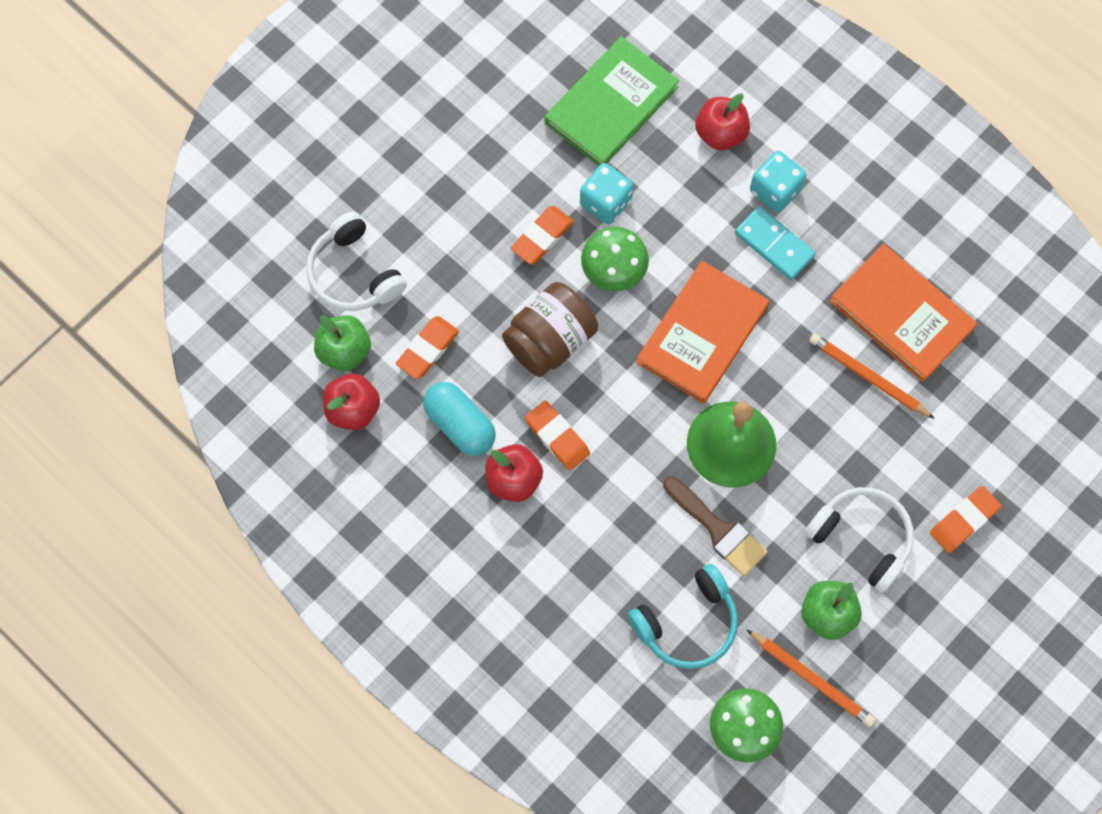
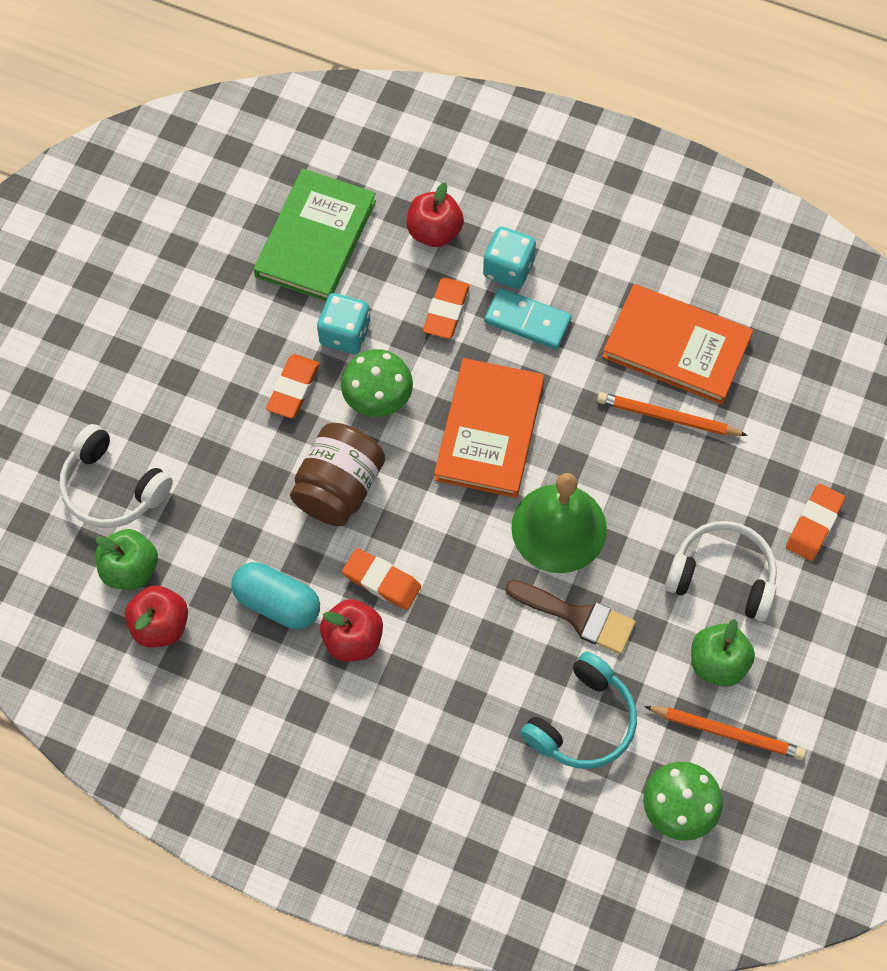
camera: 20 degrees left, 5 degrees down
(428, 349) = (217, 538): orange eraser -> orange eraser (446, 311)

